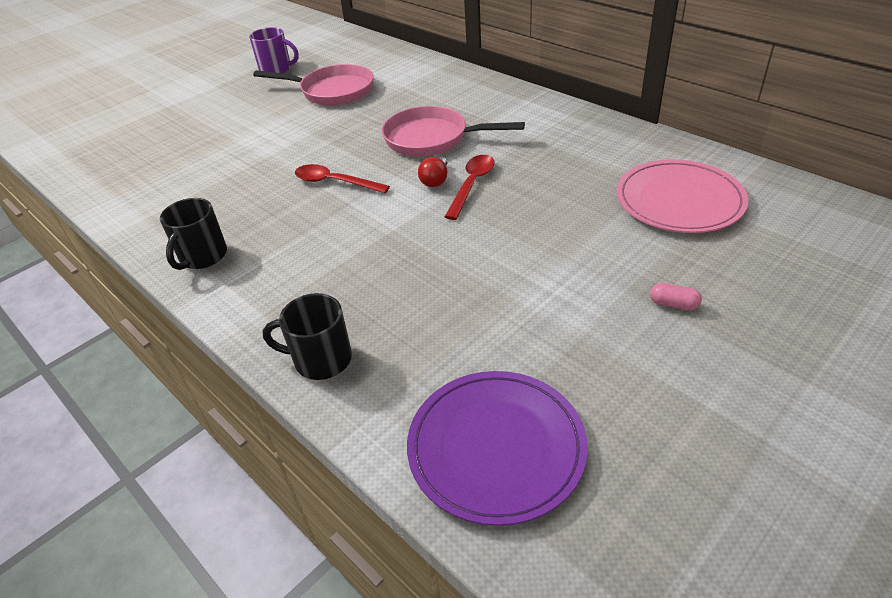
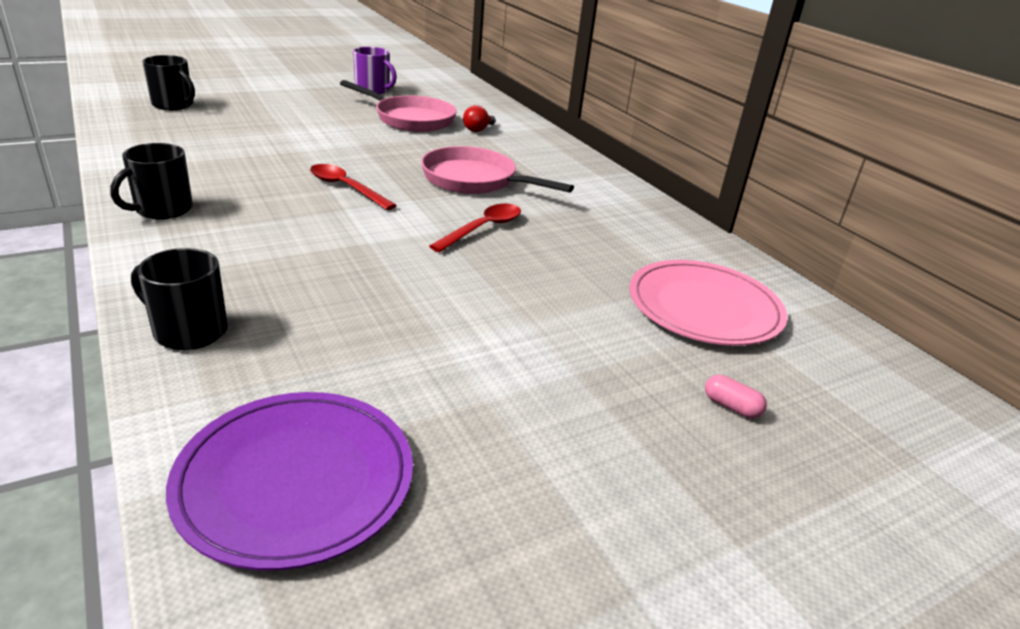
camera: 10 degrees right, 10 degrees down
(115, 144) = (173, 105): none -> black mug
(435, 180) = (448, 214): red light bulb -> red light bulb (478, 129)
(673, 304) = (623, 404): pink capsule -> pink capsule (731, 407)

